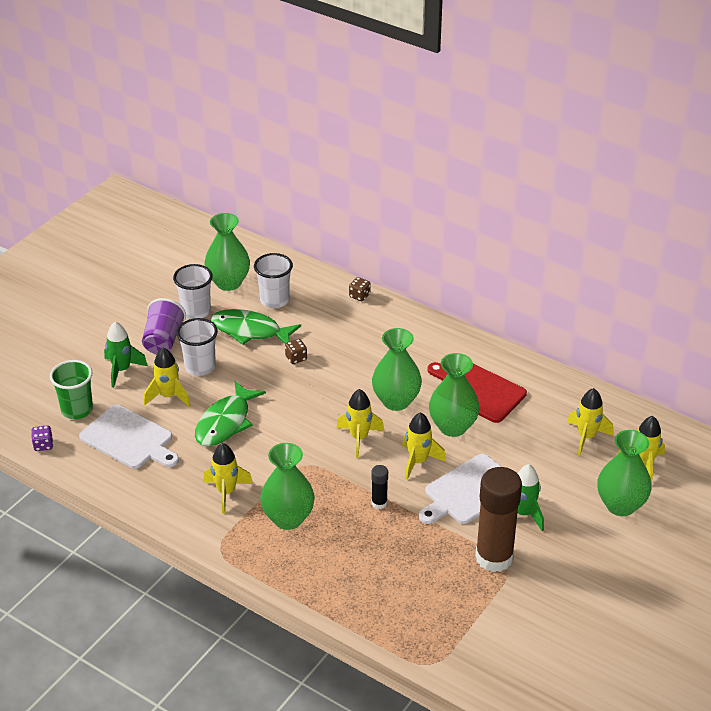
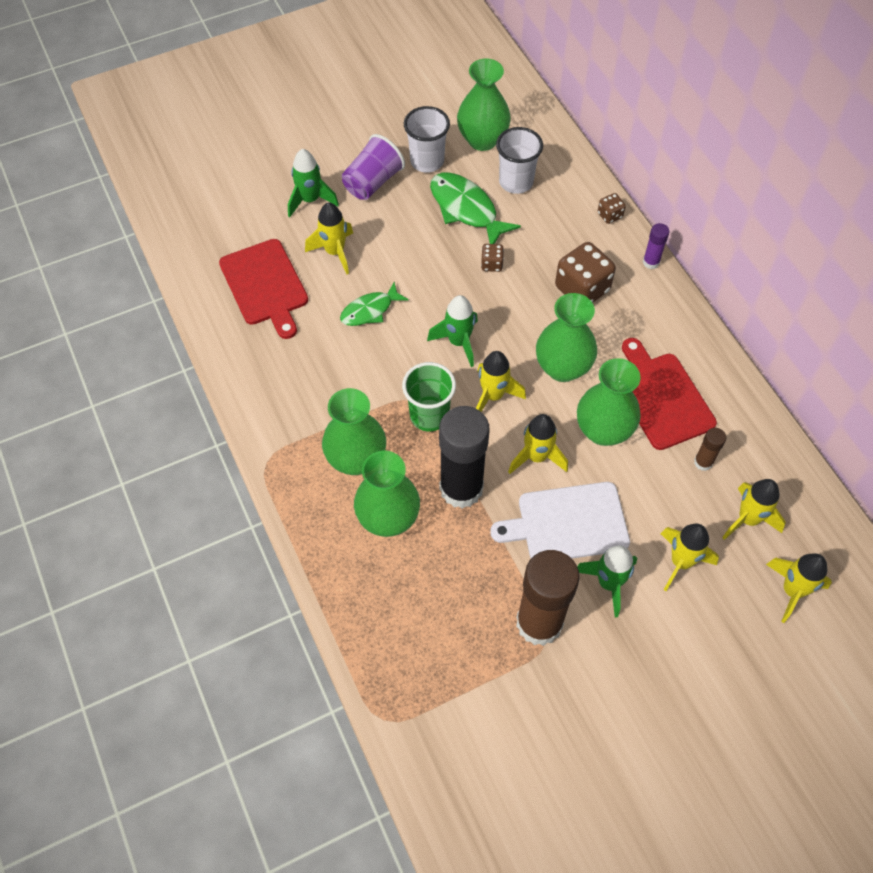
camera: 30 degrees right, 20 degrees up
(43, 445) = (182, 254): purple dice -> none
(77, 410) = (239, 228): green cup -> green cup (429, 415)
(129, 439) = (265, 285): white cutting board -> red cutting board
(200, 367) = (388, 231): white cup -> none
(225, 422) = (370, 310): green fish -> green fish, size x0.64
(226, 492) = (316, 396): yellow rocket -> yellow rocket (681, 562)
(308, 415) = (458, 342): none -> green rocket
(373, 348) = (582, 289): none -> brown dice
(379, 503) = (461, 488): black glue stick -> black glue stick, size x2.28
(410, 313) = (651, 262): none -> purple glue stick
(533, 417) = (703, 462): none -> brown glue stick
(620, 505) = (729, 631): green vase -> green vase (388, 518)

